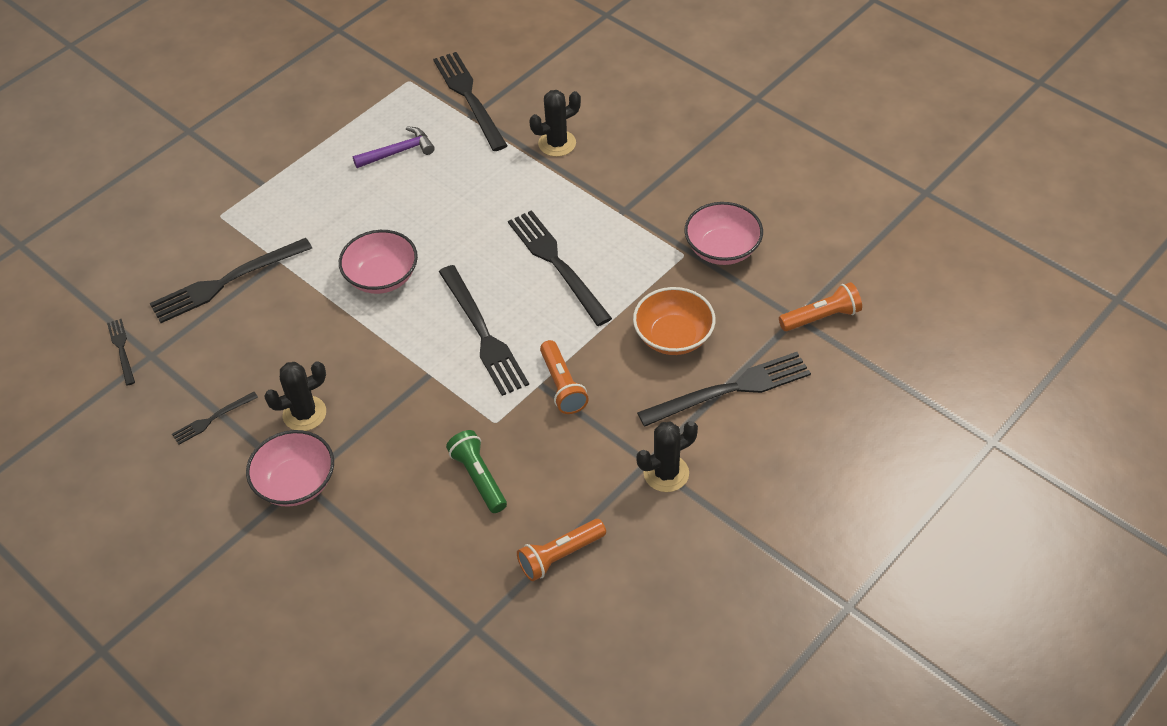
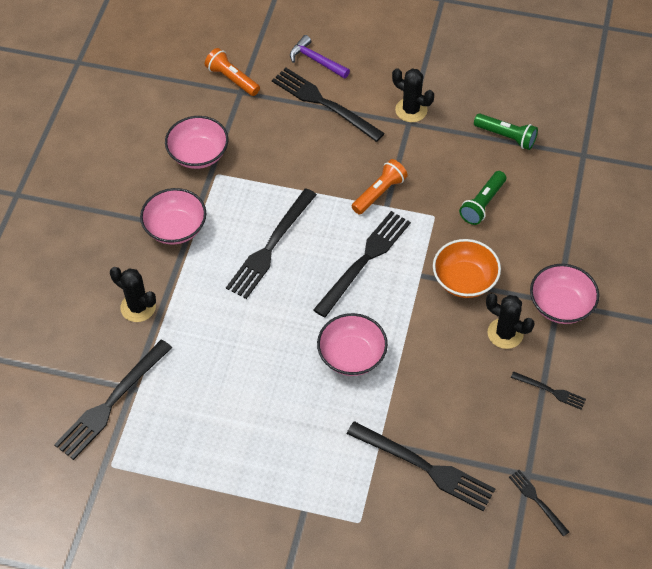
camera: 120 degrees left, 5 degrees up
(122, 349) = (537, 501): black fork -> black fork turned 105 degrees clockwise
(398, 152) = (208, 422): purple hammer -> purple hammer (316, 60)
(560, 556) = (506, 137): orange flashlight -> green flashlight
(633, 199) = (175, 228): none -> pink bowl
(673, 336) = (297, 150): orange bowl -> orange bowl (464, 280)

